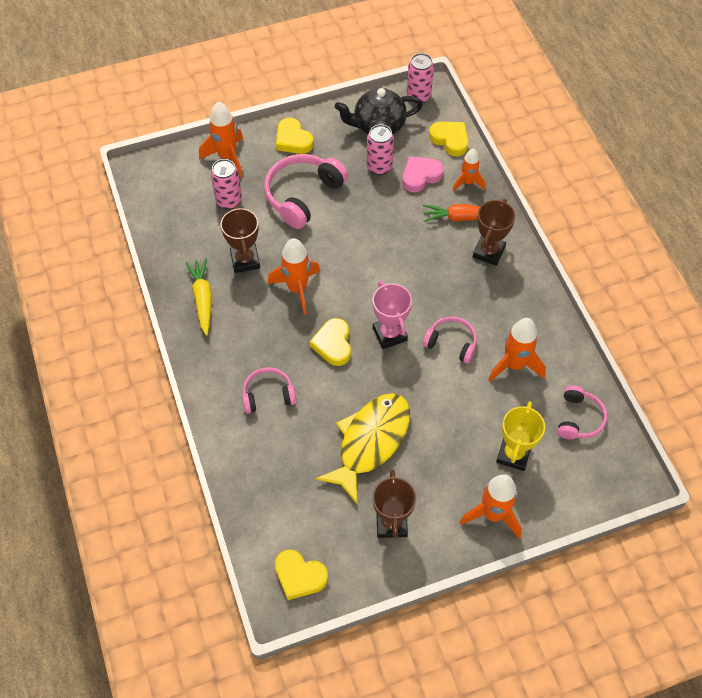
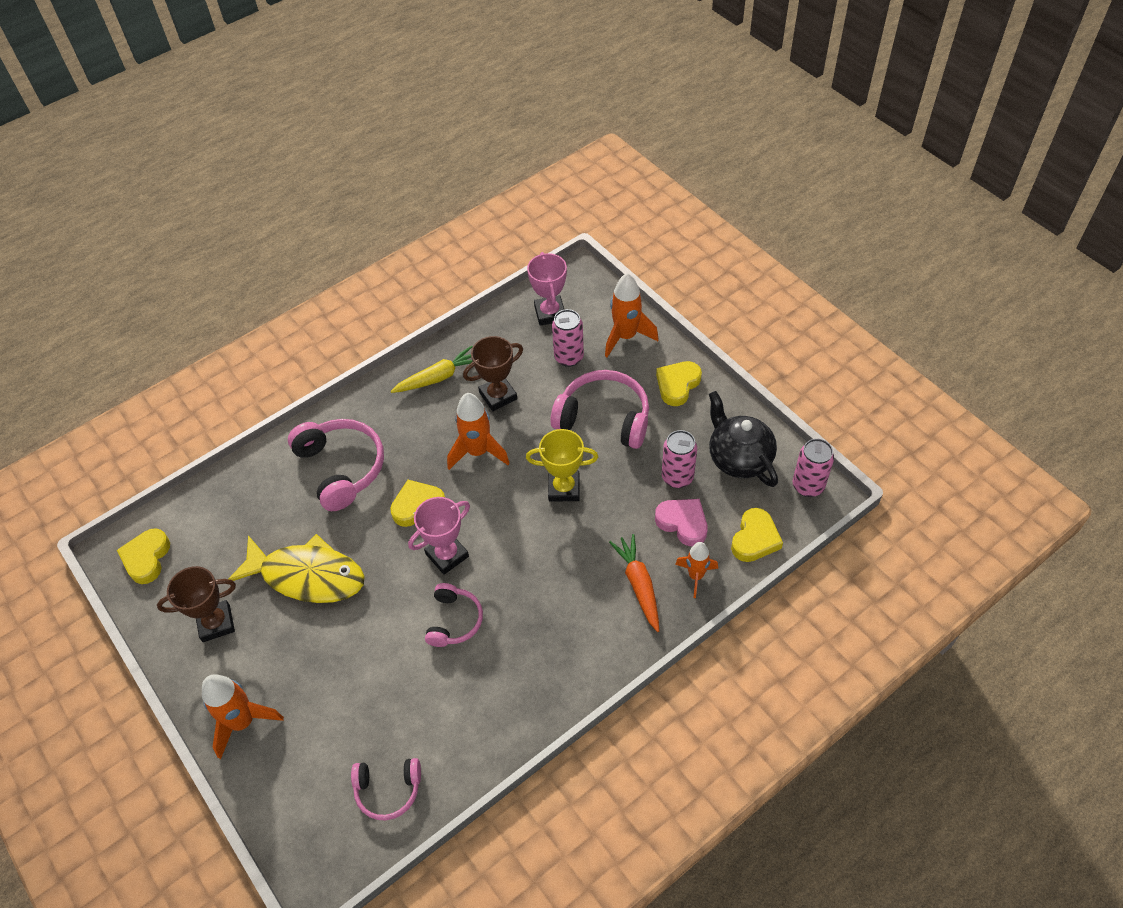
camera: 75 degrees right, 5 degrees down
(173, 201) = (550, 313): none -> pink trophy
(268, 395) = (341, 468): pink headphones -> pink headphones, size x1.69
(488, 252) = (598, 627): brown trophy -> none
(513, 454) = (322, 725): yellow trophy -> yellow trophy (564, 488)
(514, 365) = (444, 697): orange rocket -> none

